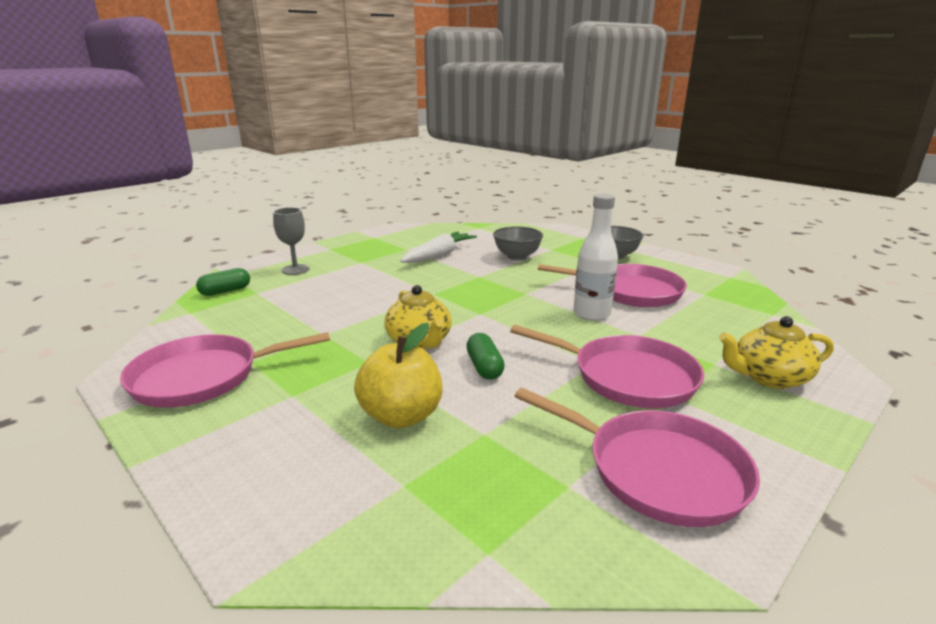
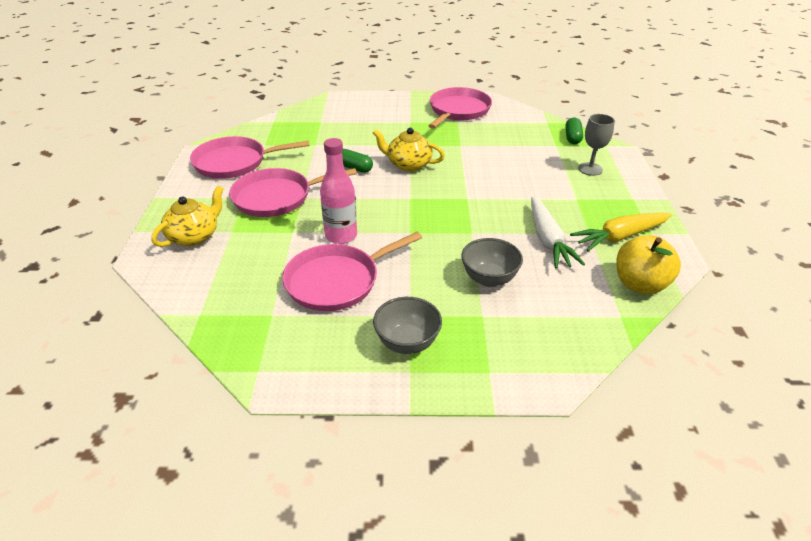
camera: 135 degrees right, 15 degrees up
(395, 242) = (619, 237): none -> yellow carrot
(401, 416) = (355, 135): yellow apple -> yellow apple (640, 284)
(591, 314) = (341, 235): white bottle -> pink bottle

